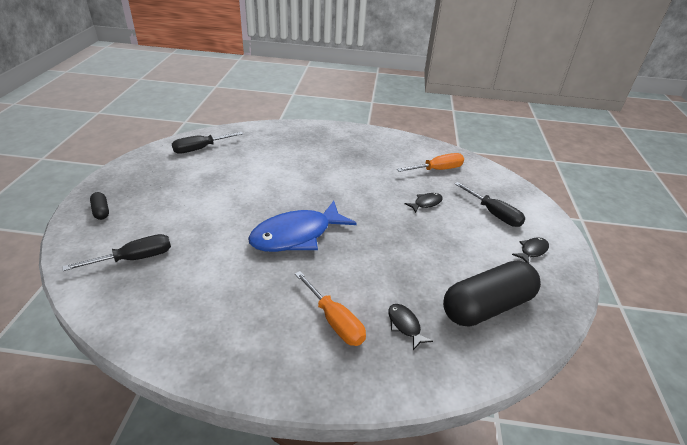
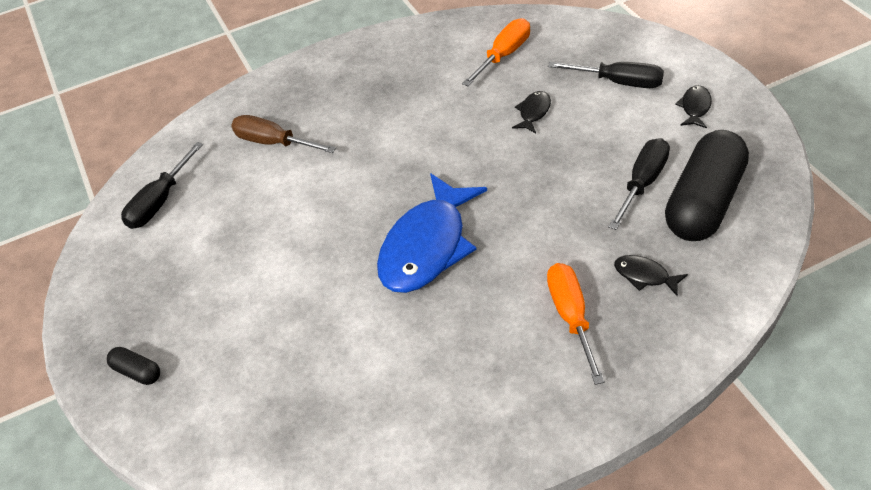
camera: 25 degrees left, 10 degrees up
(134, 259) = (265, 400): black screwdriver -> black screwdriver (642, 183)
(278, 151) = (274, 143): none -> brown screwdriver
(334, 320) = (571, 317): orange screwdriver -> orange screwdriver turned 120 degrees counterclockwise

